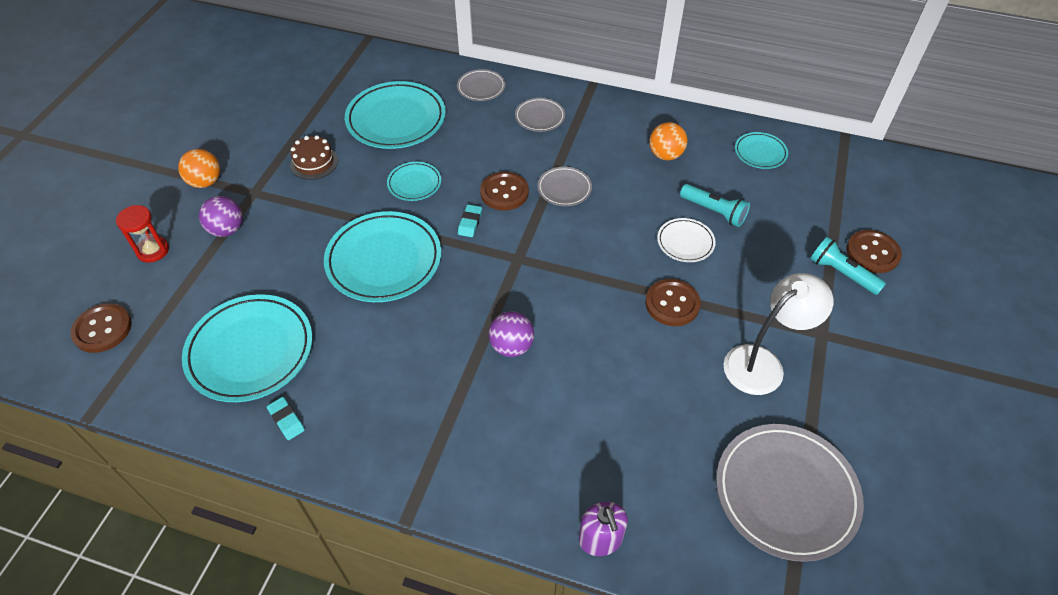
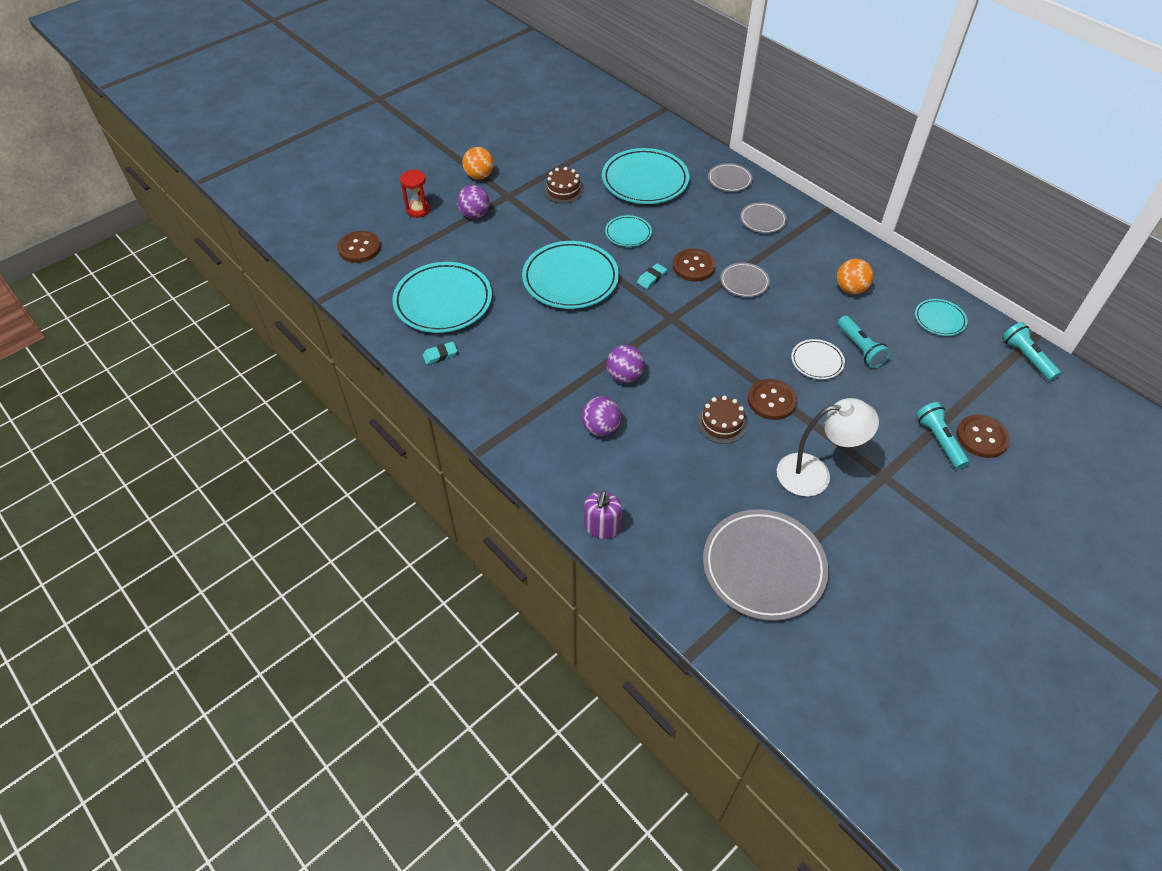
camera: 30 degrees right, 0 degrees up
(286, 420) = (440, 355): turquoise eraser -> turquoise eraser turned 75 degrees clockwise
(525, 420) = (600, 428): none -> purple ball
(642, 352) = (721, 423): none -> brown cake
(853, 159) = (1026, 358): none -> turquoise flashlight

